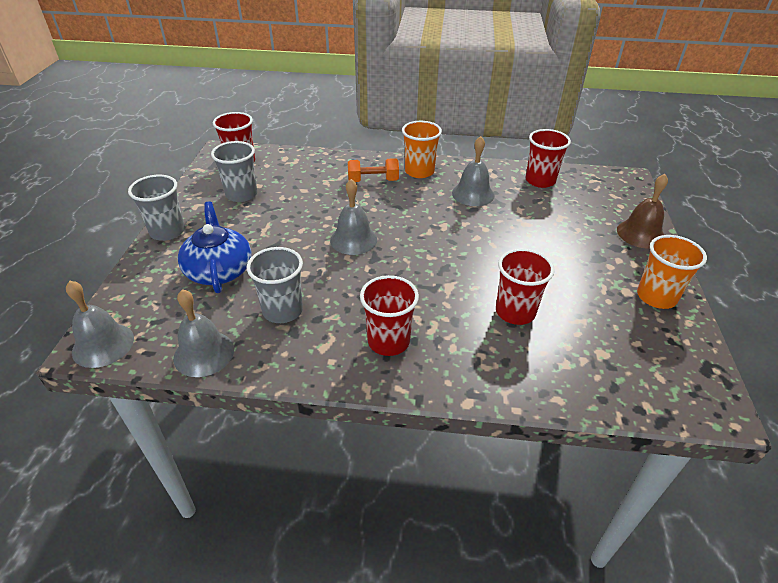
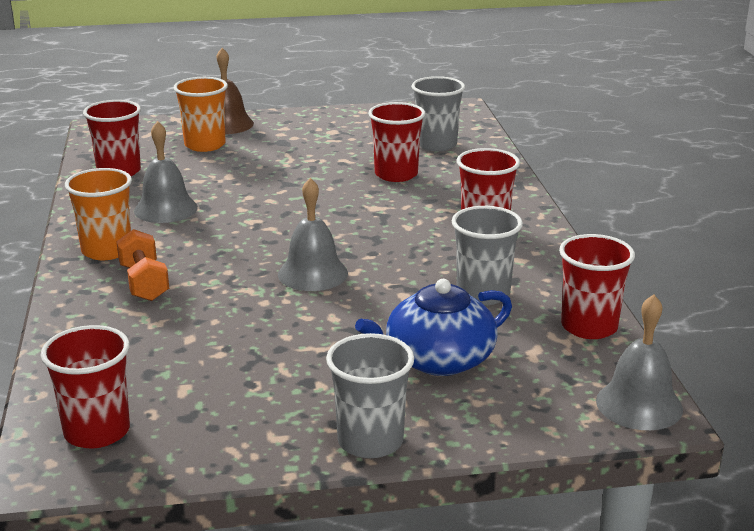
camera: 105 degrees left, 15 degrees down
(204, 353) = (589, 327): grey bell -> red cup
(241, 194) = (223, 396): grey cup -> grey cup (436, 145)
(656, 297) = (334, 121): orange cup -> orange cup (205, 145)

